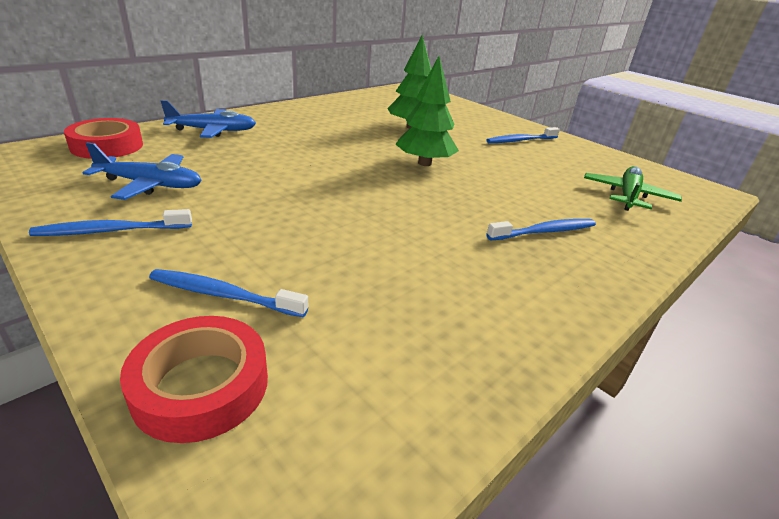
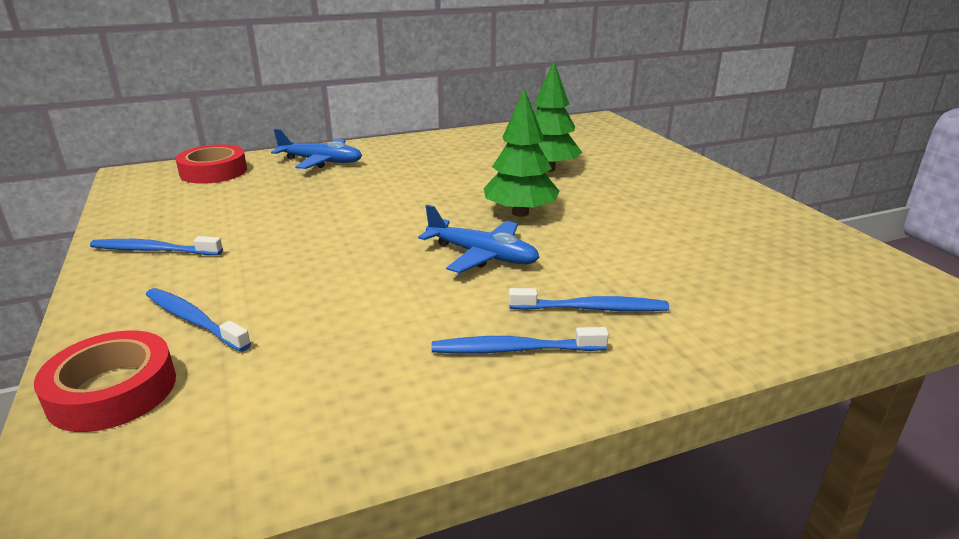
camera: 25 degrees right, 5 degrees down
(150, 185) = (219, 212): blue plane -> blue plane (482, 255)
(520, 140) = (683, 194): blue toothbrush -> blue toothbrush (514, 349)
(627, 196) = (769, 280): green plane -> none

